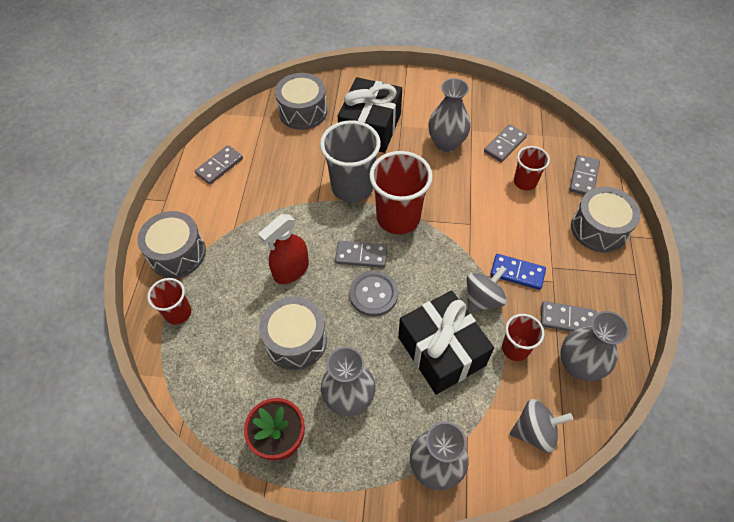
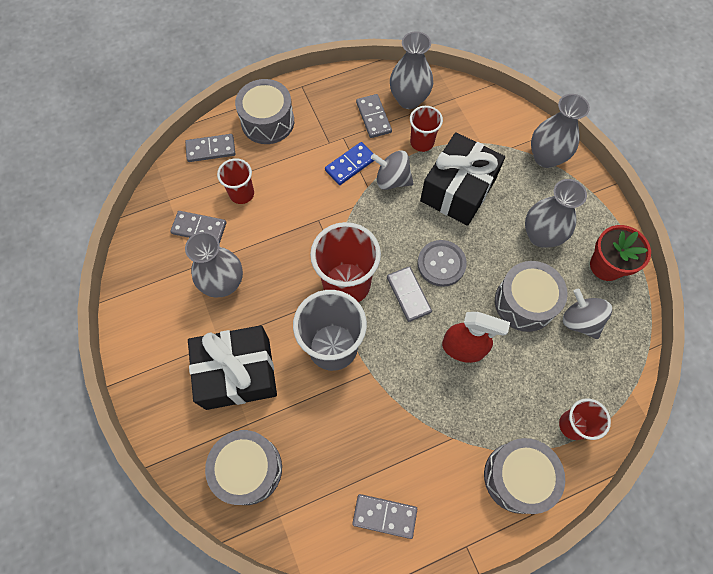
camera: 120 degrees left, 10 degrees up
(517, 273) = (350, 165): blue domino -> blue domino turned 60 degrees clockwise
(534, 431) = (478, 110): grey spinning top -> grey spinning top (580, 321)

